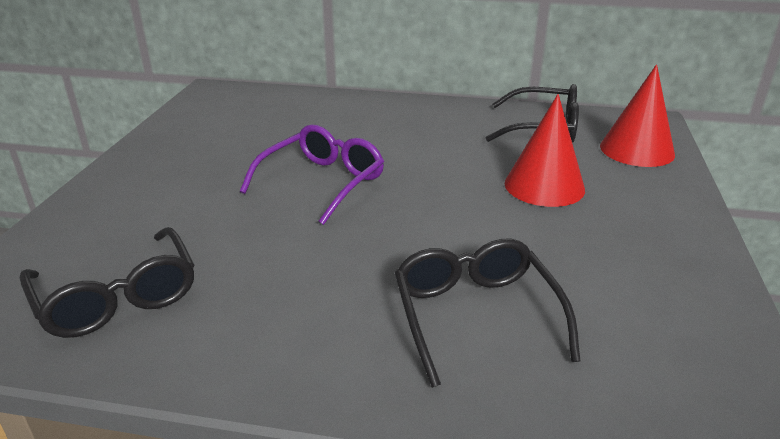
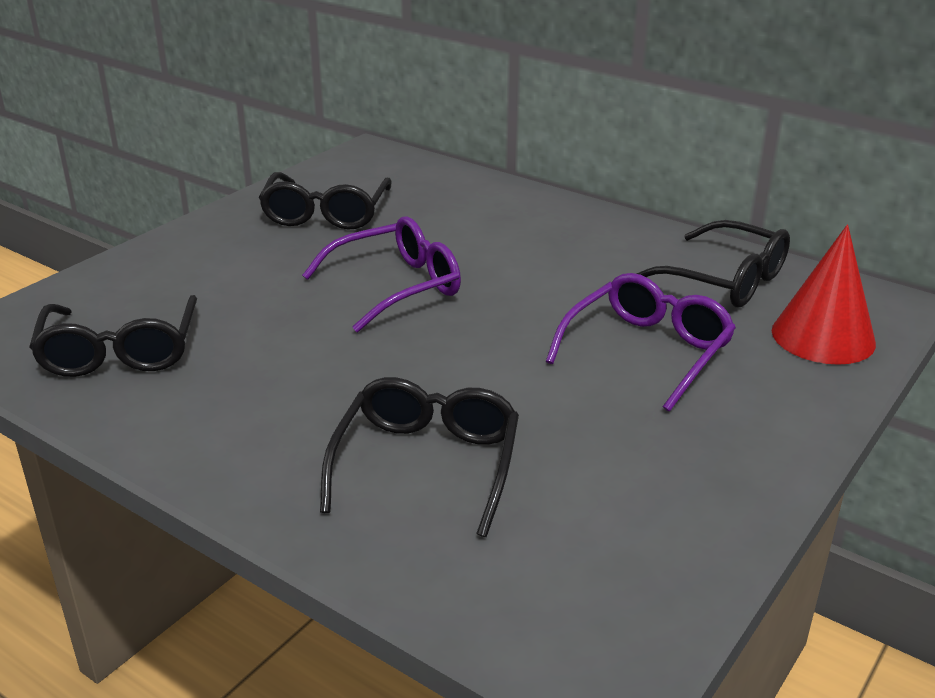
camera: 25 degrees right, 0 degrees up
(216, 140) = (326, 214): none -> black glasses
(544, 186) = (647, 351): red cone -> purple glasses

